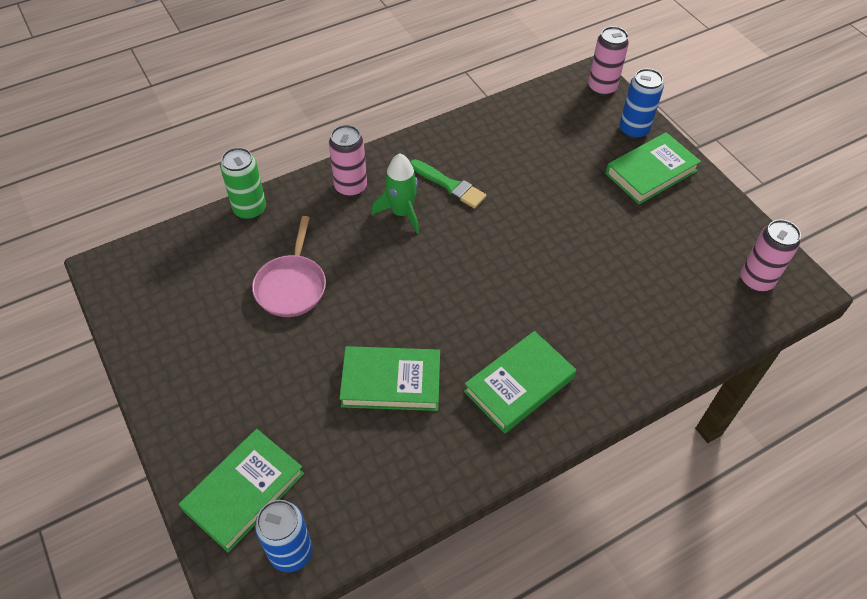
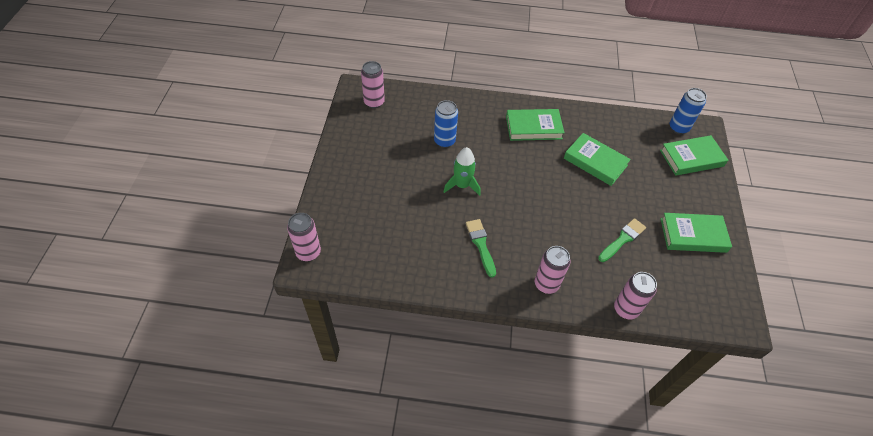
camera: 145 degrees left, 0 degrees up
(250, 209) = (626, 309): green can -> pink can
(291, 286) = (622, 239): pink pan -> green brush
(401, 213) = (526, 245): green rocket -> green rocket (462, 185)
(633, 130) = (329, 209): blue can -> blue can (444, 141)
(651, 172) = (353, 179): green book -> green book (693, 235)

